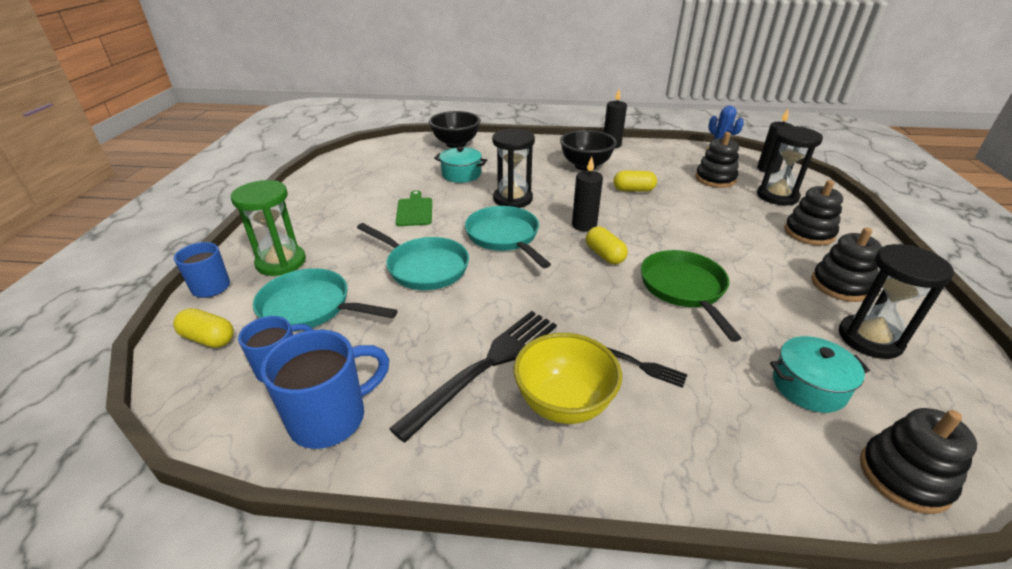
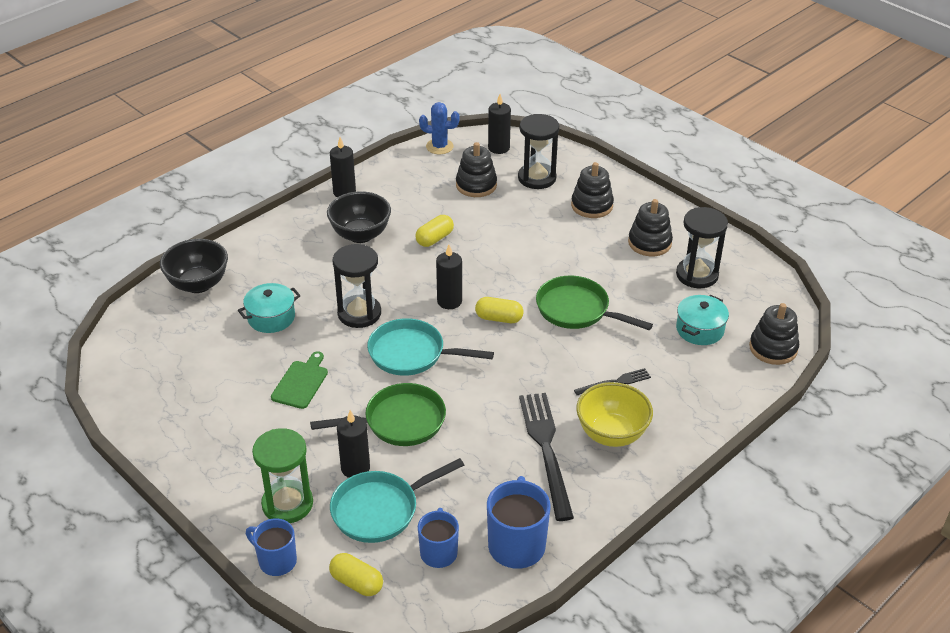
camera: 50 degrees left, 5 degrees up
(209, 338) = (356, 583): yellow capsule -> yellow capsule turned 60 degrees clockwise
(349, 273) = (355, 468): none -> black candle
(414, 210) = (301, 382): green cutting board -> green cutting board turned 75 degrees clockwise
(424, 267) = (399, 422): turquoise pan -> green pan

